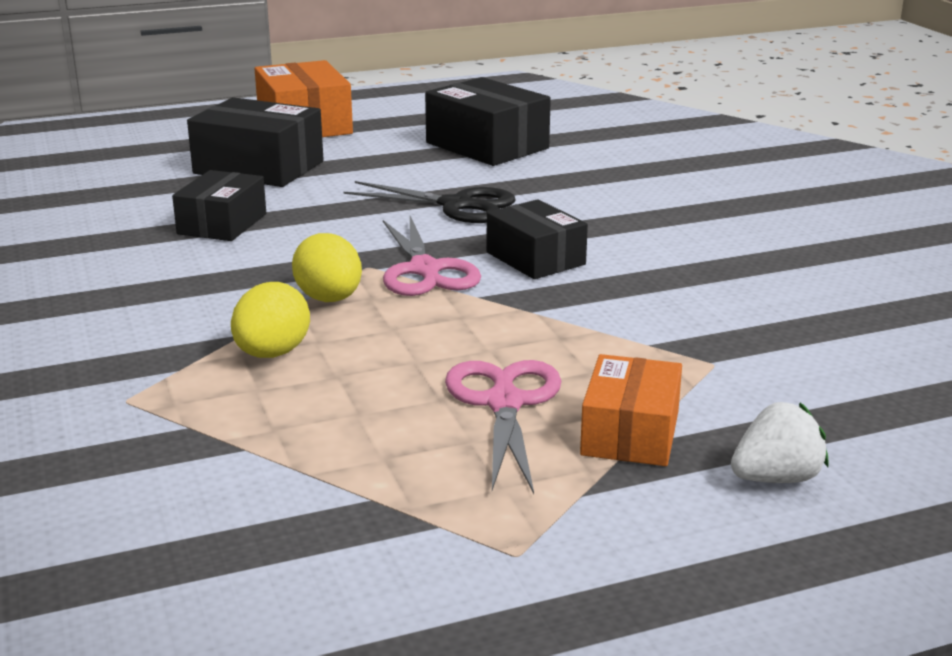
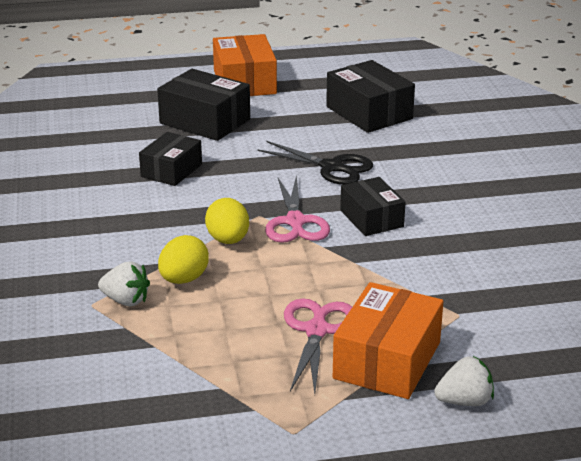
camera: 10 degrees right, 5 degrees up
(183, 389) = (126, 300): none -> white strawberry
(630, 433) = (387, 360): orange box -> orange box, size x1.51

